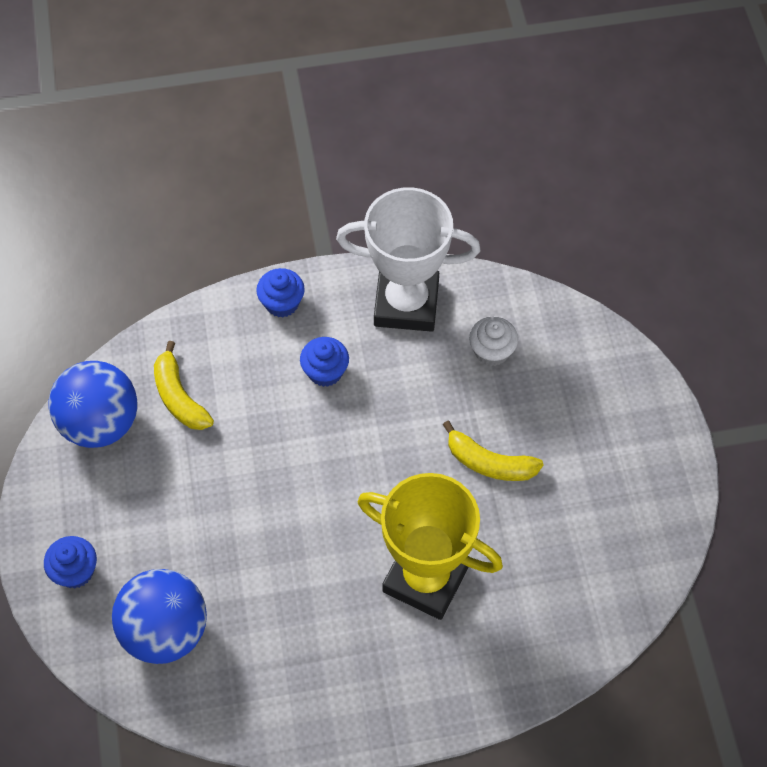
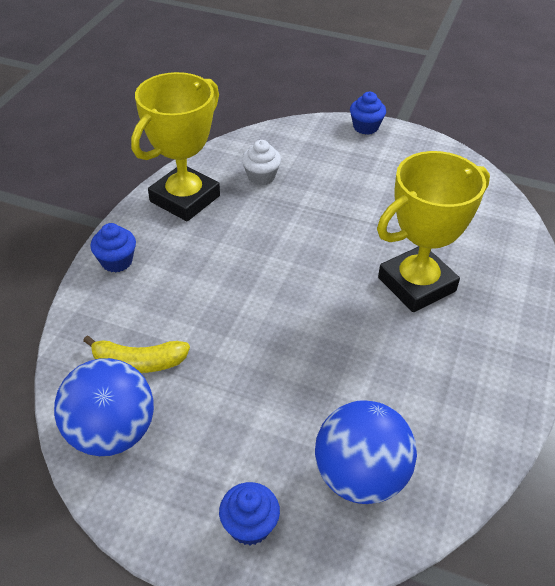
camera: 60 degrees left, 15 degrees down
(325, 372) = (199, 263): blue cupcake -> blue cupcake (365, 127)
(406, 304) = (185, 199): white trophy -> yellow trophy
(489, 462) = (346, 214): yellow banana -> none

